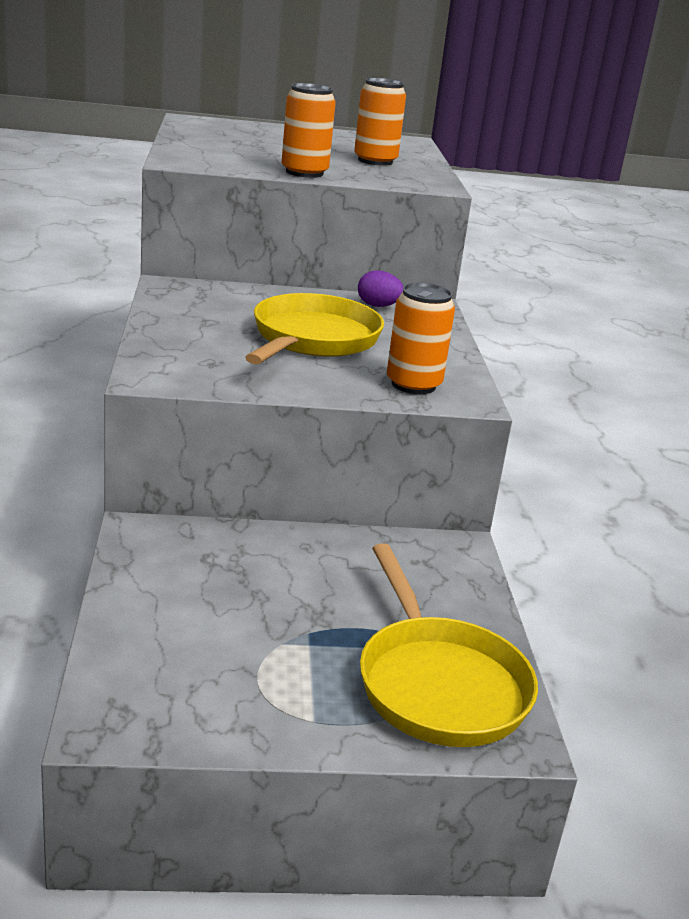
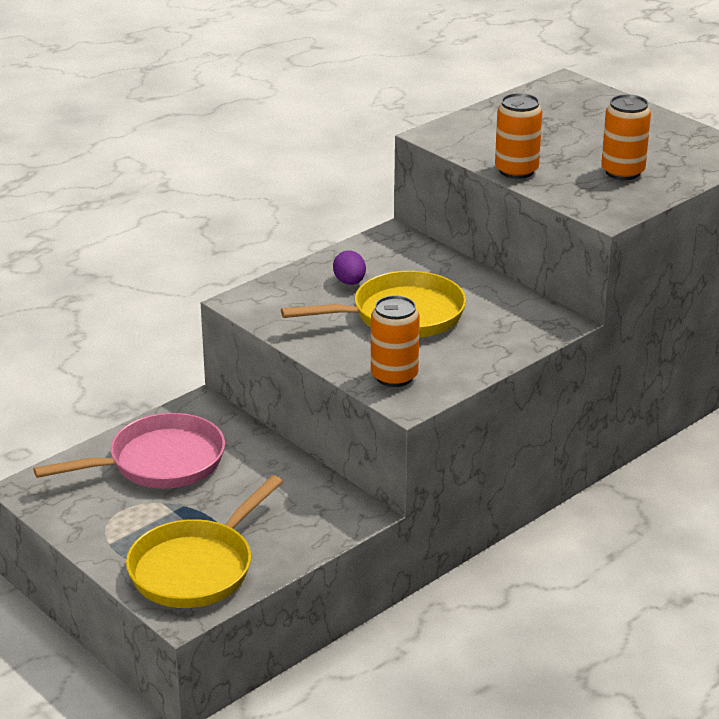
camera: 55 degrees right, 5 degrees up
(204, 606) = (159, 462): none -> pink pan
(378, 306) = (515, 307): purple egg -> purple egg (349, 282)

